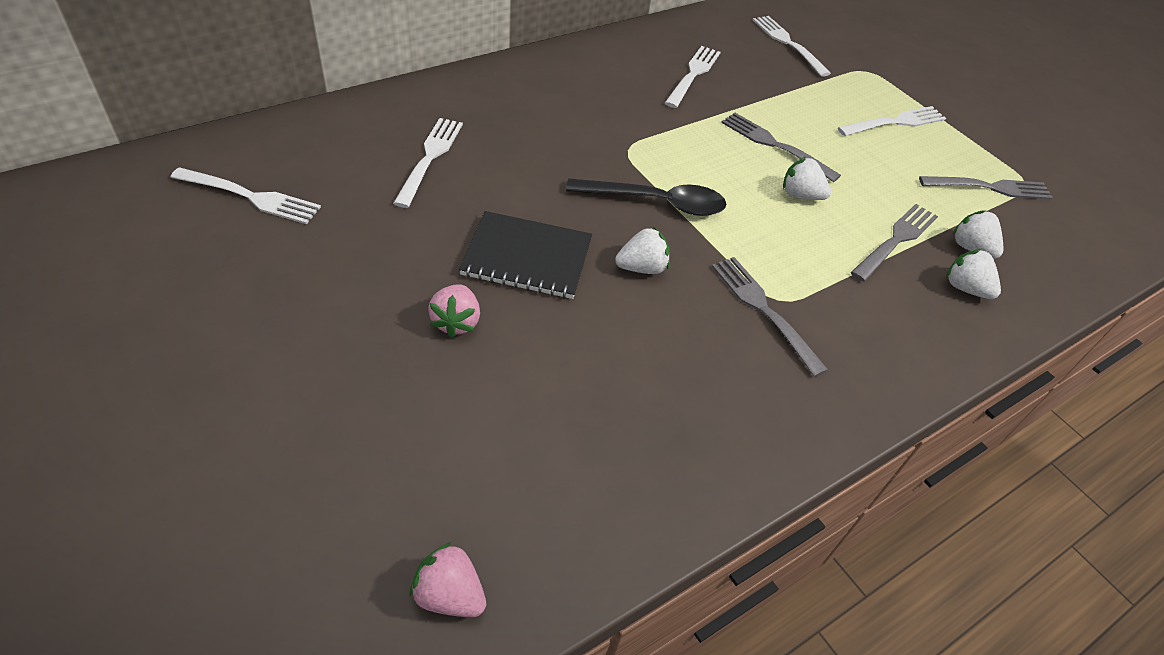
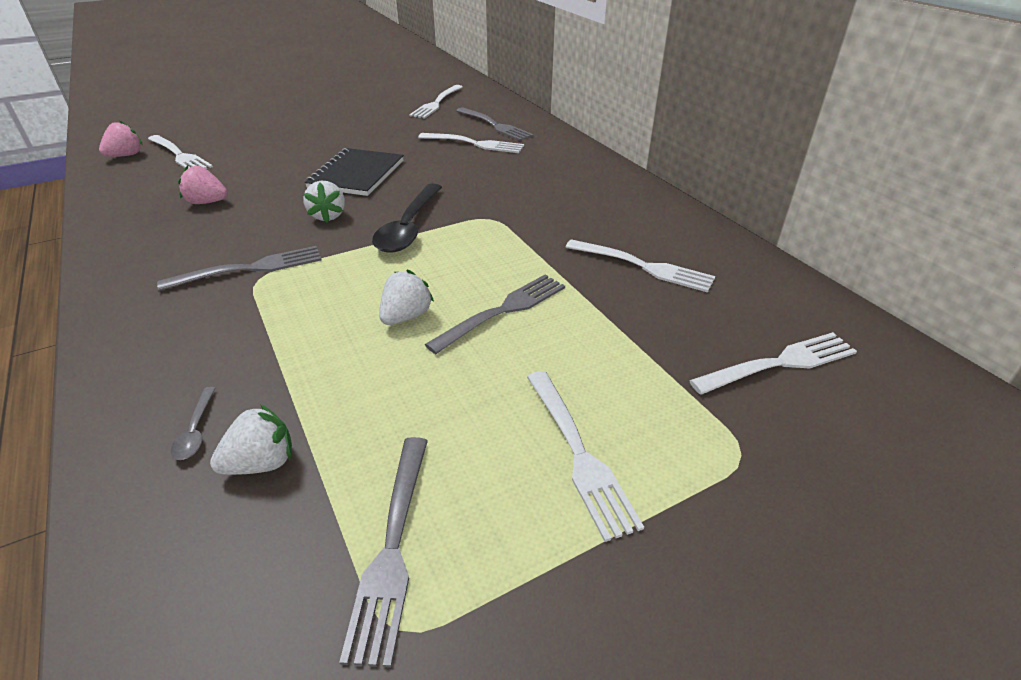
camera: 100 degrees right, 10 degrees down
(452, 498) = (179, 155): none -> white fork
(456, 322) = (306, 154): pink strawberry -> pink strawberry (207, 202)
(896, 240) = (306, 383): grey fork -> grey fork (495, 125)
(965, 288) = (196, 430): white strawberry -> grey spoon

